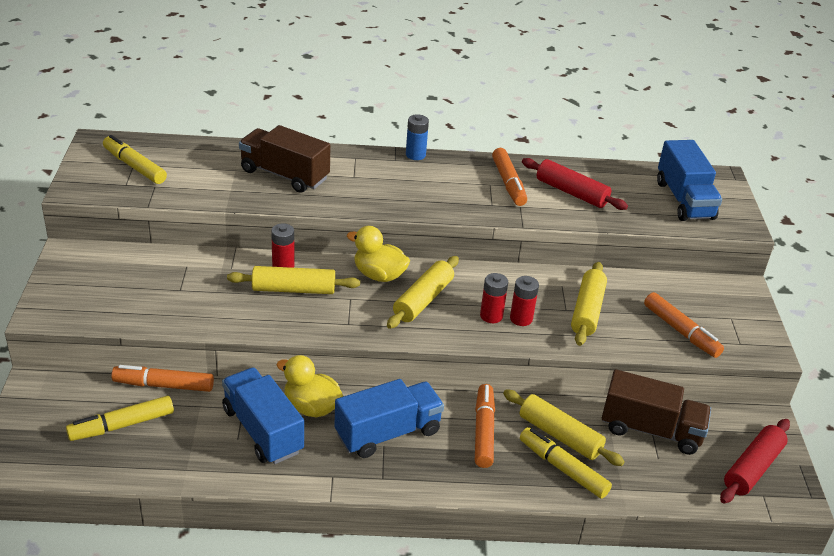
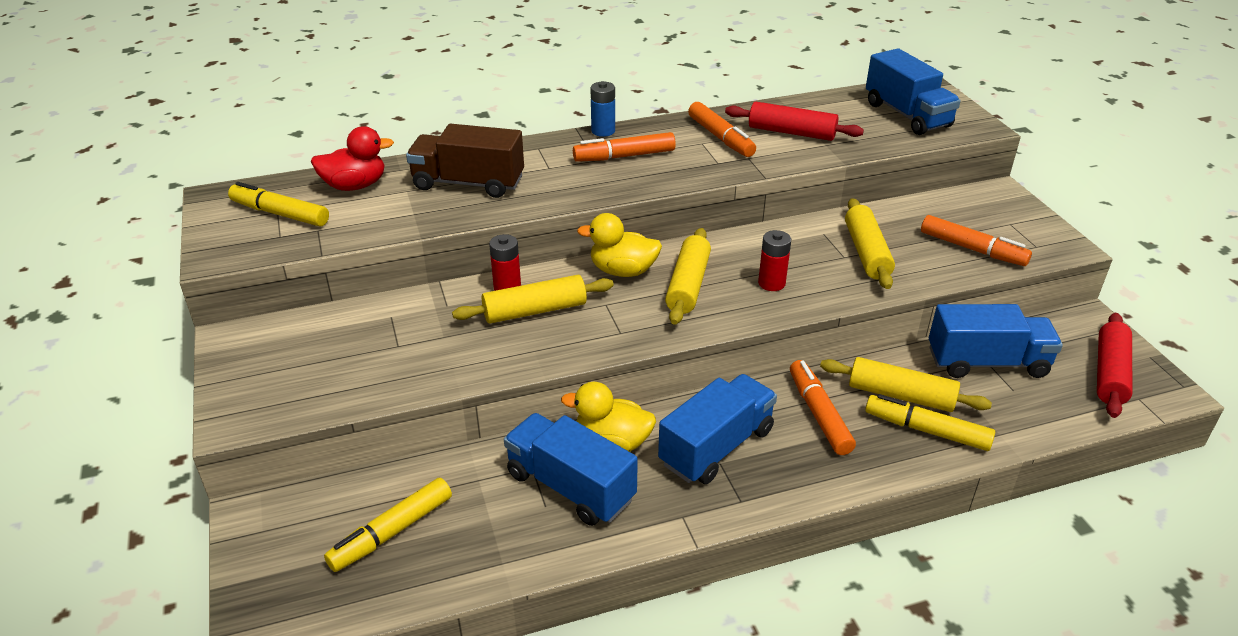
camera: 15 degrees left, 0 degrees up
(163, 385) = (420, 467): orange marker -> orange marker (624, 156)
(199, 156) = (355, 186): none -> red duck
(521, 319) = (804, 278): red battery -> none
(651, 430) = (987, 362): brown truck -> blue truck

